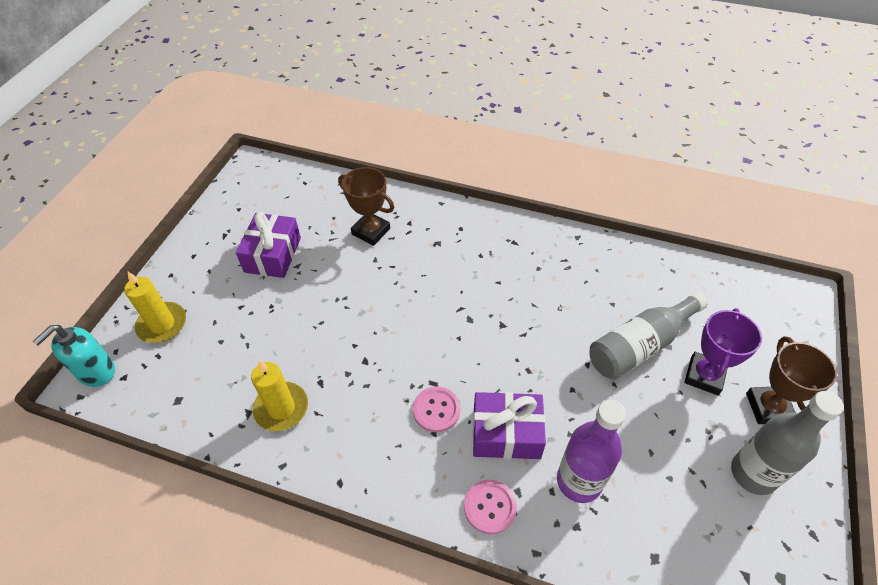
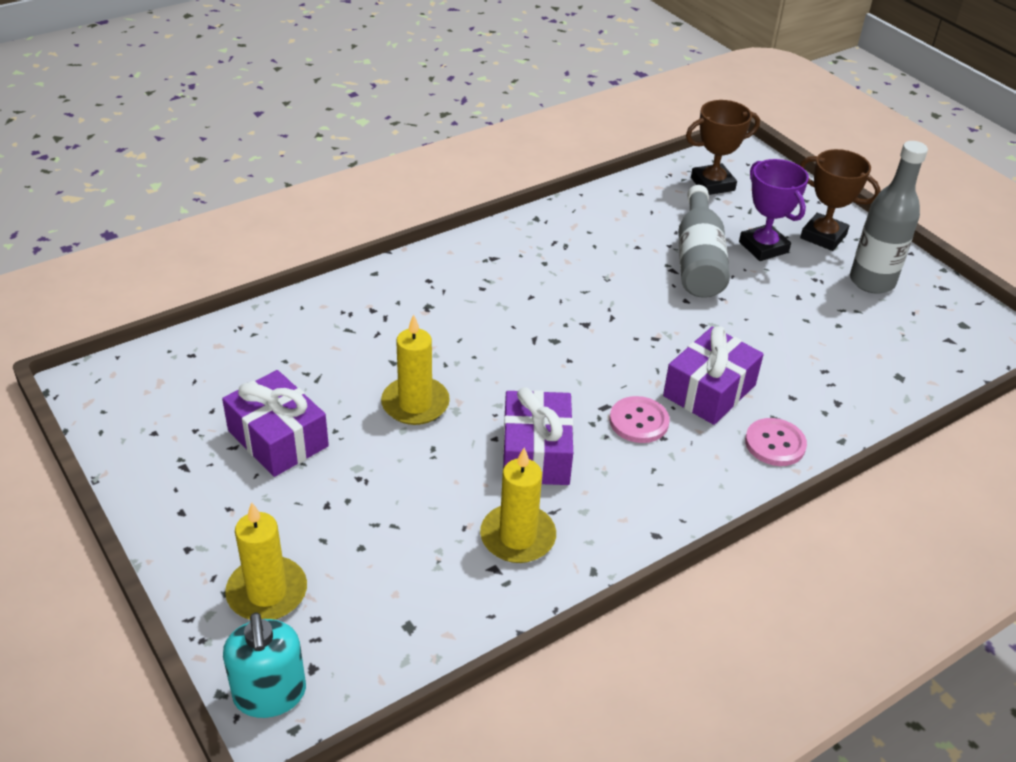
camera: 55 degrees left, 10 degrees down
(349, 291) = (415, 404): none -> yellow candle
(358, 373) = (536, 453): none -> purple gift
(371, 231) = (347, 343): brown trophy -> brown trophy (712, 184)
(579, 481) = (797, 375): purple bottle -> none

